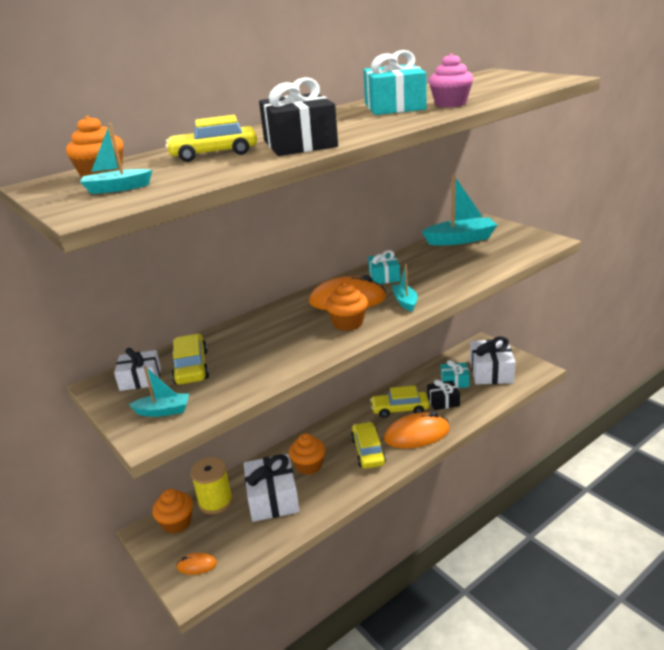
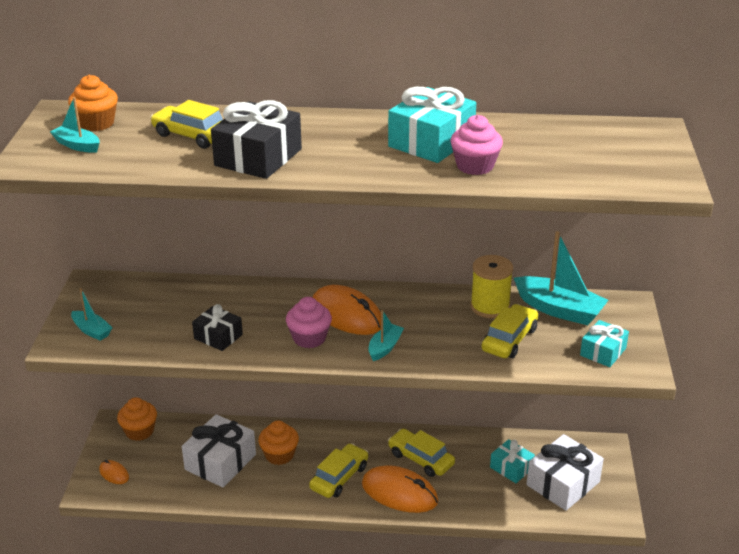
camera: 40 degrees right, 5 degrees up
(140, 379) = (115, 293): white gift -> none
(191, 367) = (155, 305): yellow car -> yellow car (509, 339)
(215, 501) = (181, 434): yellow spool -> yellow spool (490, 307)
(348, 323) = (309, 338): orange cupcake -> pink cupcake
(384, 276) = (417, 309): turquoise gift -> turquoise gift (603, 352)
(443, 401) = (470, 479): black gift -> black gift (218, 336)

